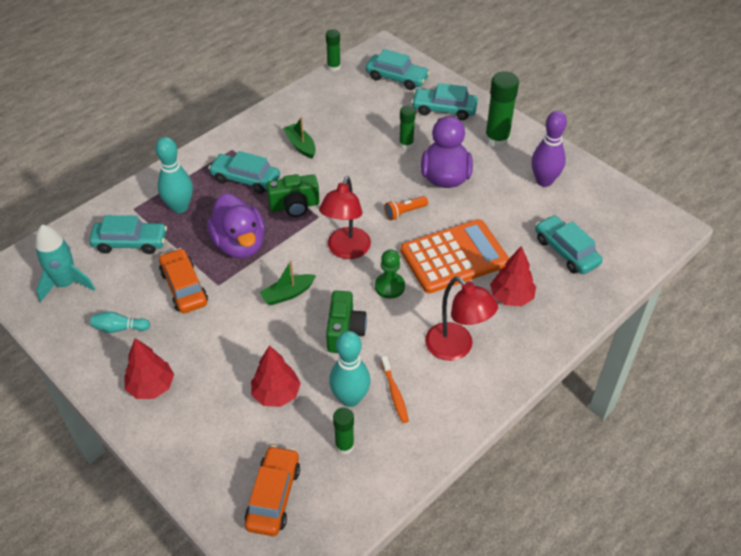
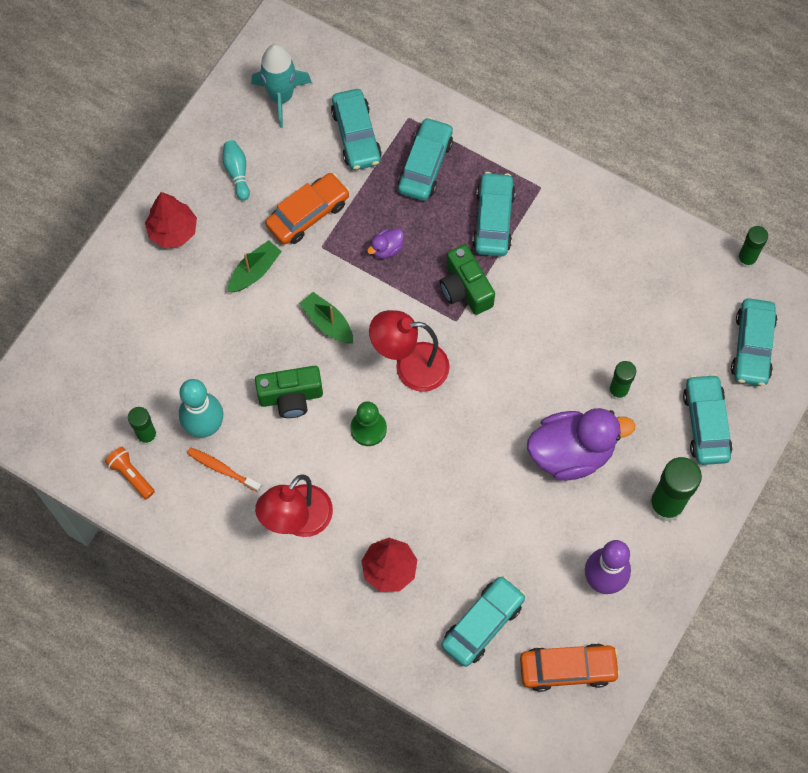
camera: 75 degrees right, 20 degrees up
(179, 207) = (425, 165): turquoise bowling pin -> turquoise car
(239, 244) = (386, 249): purple duck -> purple duck, size x0.42
(273, 496) = (77, 386): orange car -> orange car (568, 669)
(276, 394) = (193, 352): red tree -> none
(300, 145) = (573, 264): green boat -> green boat (255, 271)
(394, 393) = (222, 469): orange toothbrush -> orange toothbrush turned 60 degrees clockwise
(404, 212) = (492, 418): orange flashlight -> orange flashlight (131, 475)
(454, 257) = (435, 491): orange calculator -> none

